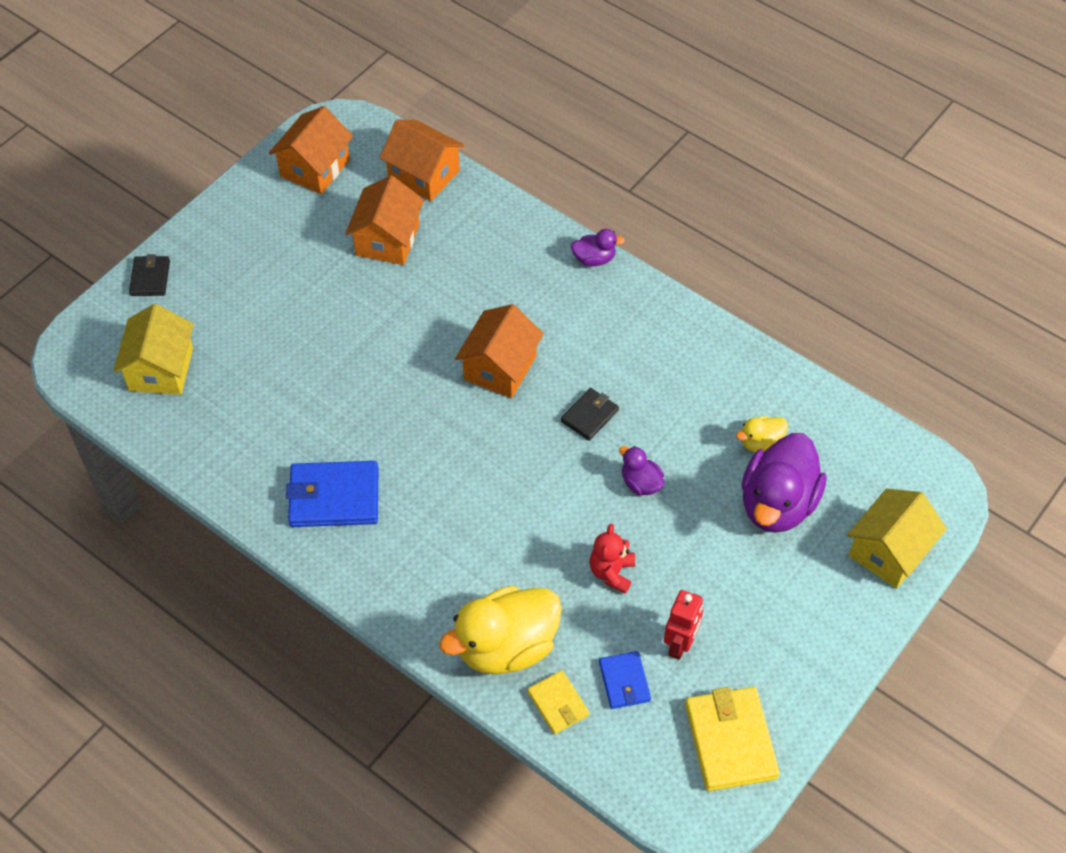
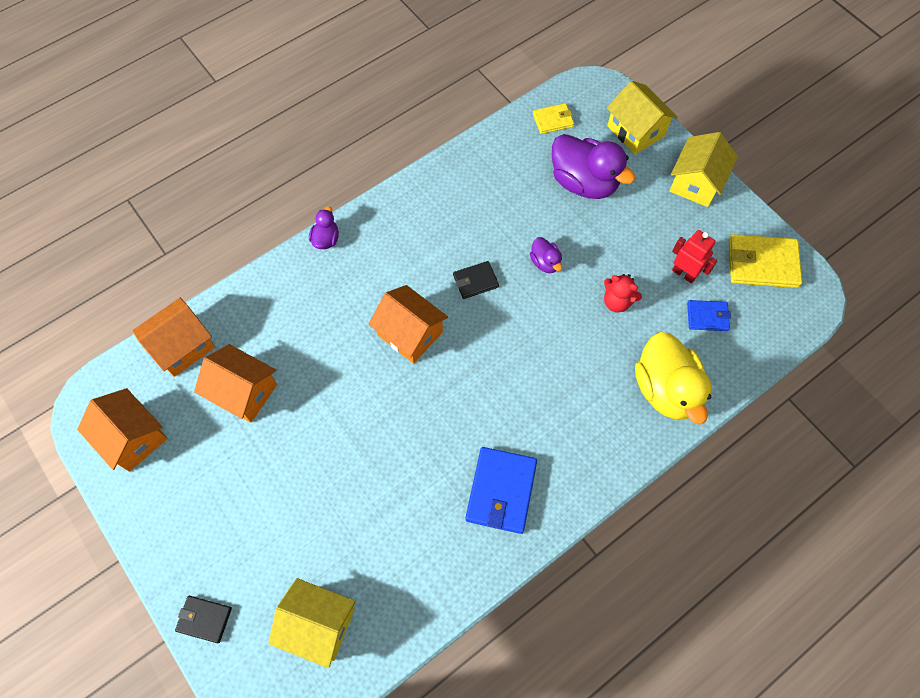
camera: 75 degrees left, 10 degrees up
(558, 703) = (718, 365): yellow wallet -> yellow wallet (553, 120)
(589, 416) = (475, 281): black wallet -> black wallet turned 75 degrees counterclockwise
(641, 483) = (545, 262): purple duck -> purple duck turned 90 degrees counterclockwise
(761, 443) = (530, 178): yellow duck -> none
(832, 639) = (696, 182): none -> yellow house

